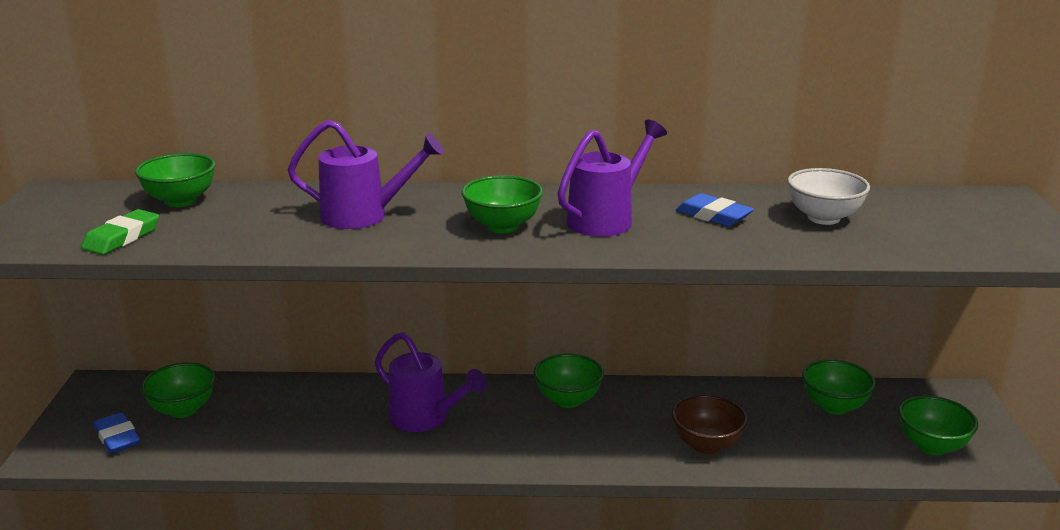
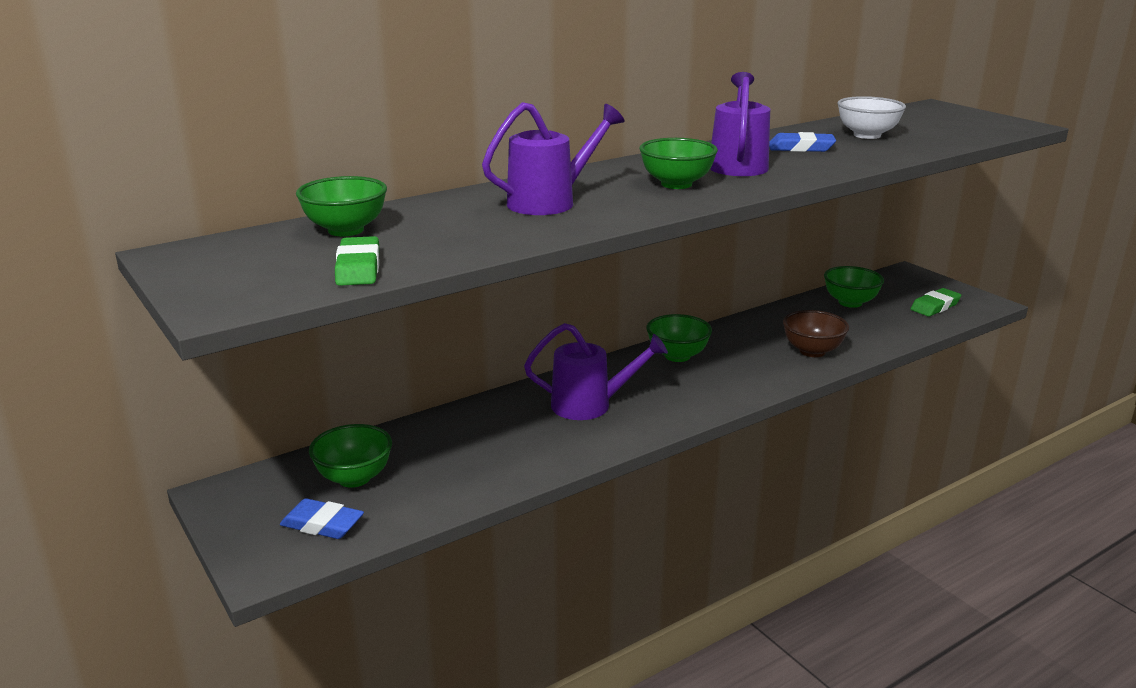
camera: 35 degrees left, 0 degrees up
(931, 446) = (935, 306): green bowl -> green eraser

